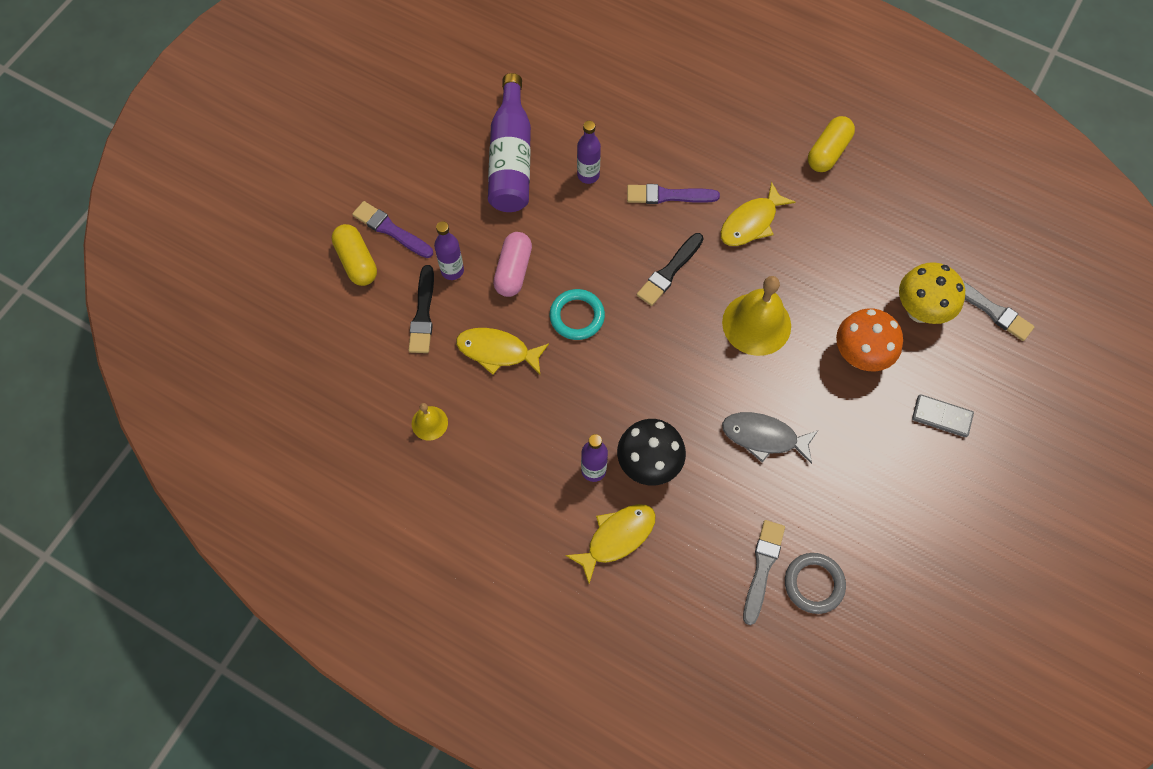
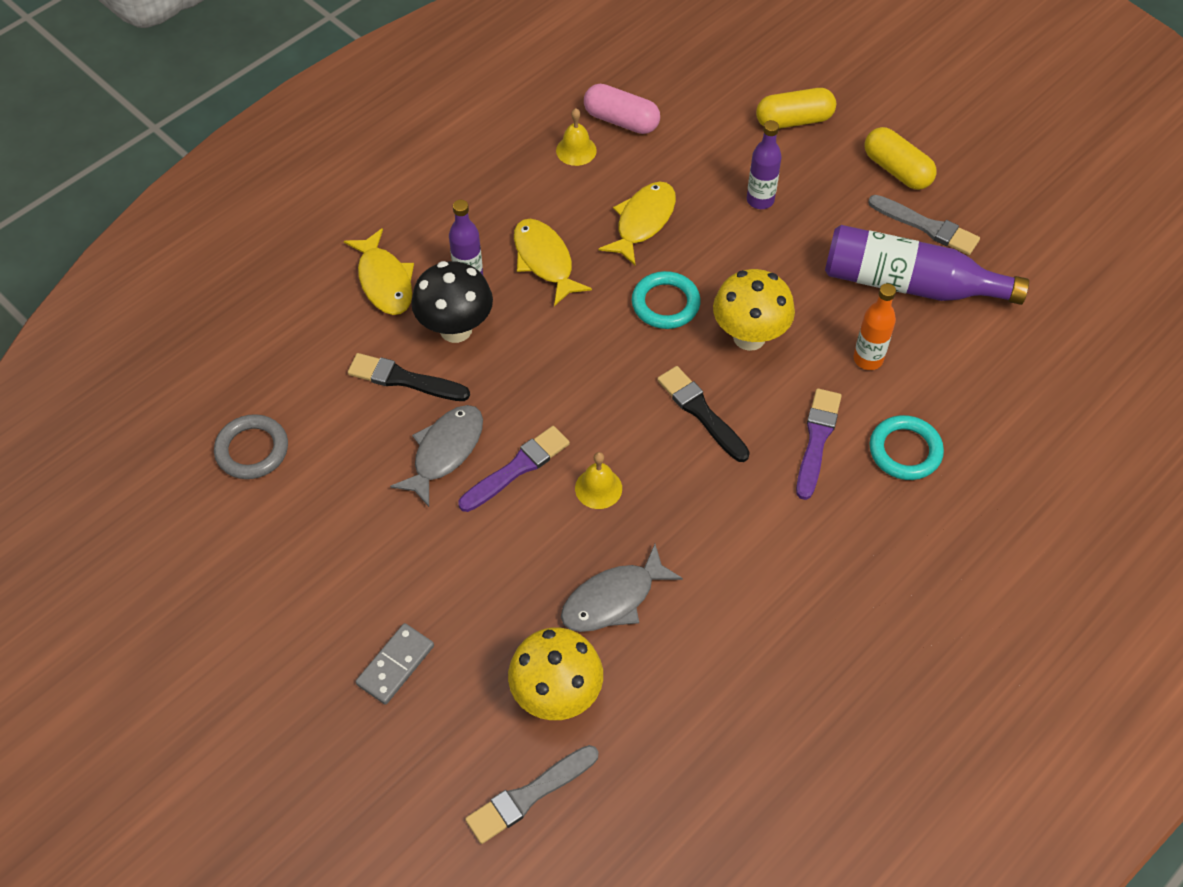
camera: 105 degrees right, 10 degrees down
(391, 230) = (829, 155): purple brush -> purple brush (517, 468)
(423, 313) = (711, 166): black brush -> black brush (404, 379)
(513, 271) = (744, 256): pink capsule -> pink capsule (621, 121)
(588, 175) = (868, 359): purple bottle -> orange bottle
(591, 253) = (749, 337): none -> yellow mushroom
(659, 143) = (905, 451): none -> turquoise ring
(751, 222) = (752, 526): yellow fish -> yellow fish (545, 260)
(756, 324) = (598, 488): yellow bell -> yellow bell, size x0.51
(762, 568) = (292, 405): grey brush -> grey brush (926, 226)
(828, 152) = (850, 663): yellow capsule -> yellow capsule (896, 170)
(838, 294) = (613, 599): none -> grey fish
(859, 356) = (514, 594): orange mushroom -> none

